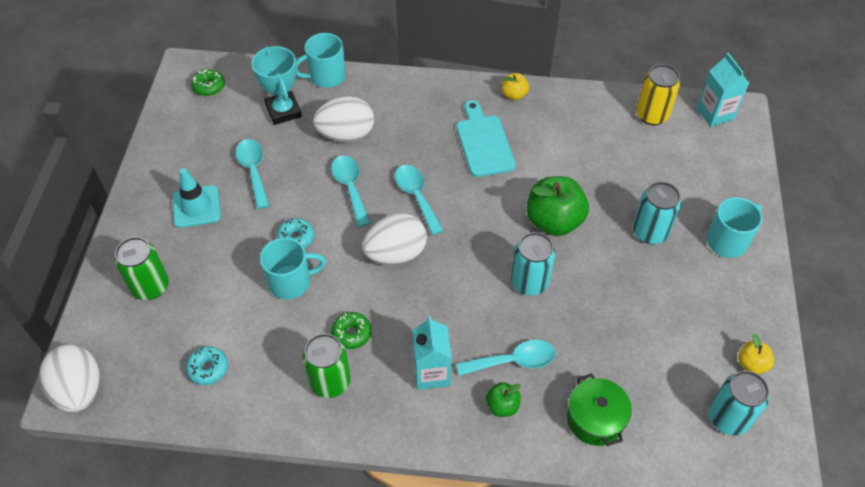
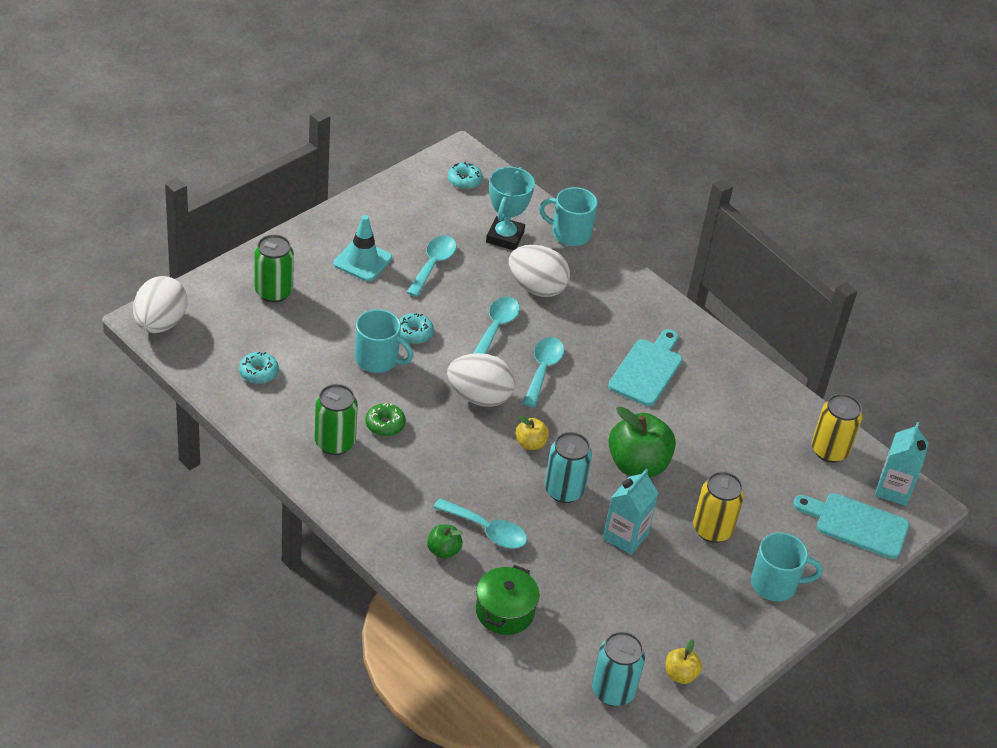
camera: 35 degrees right, 10 degrees down
(209, 87) = (464, 180): green donut -> turquoise donut
(431, 373) = (415, 492): turquoise carton -> turquoise carton (625, 536)
(514, 95) = (719, 352): yellow apple -> yellow apple (530, 443)
(650, 232) = (712, 530): turquoise can -> yellow can
(723, 156) = (856, 524): none -> turquoise cutting board

